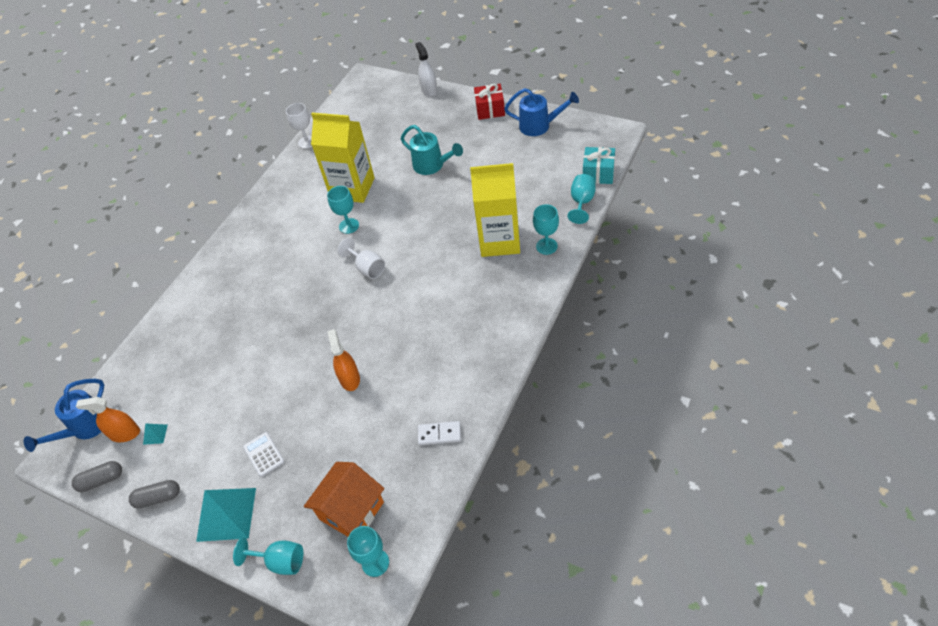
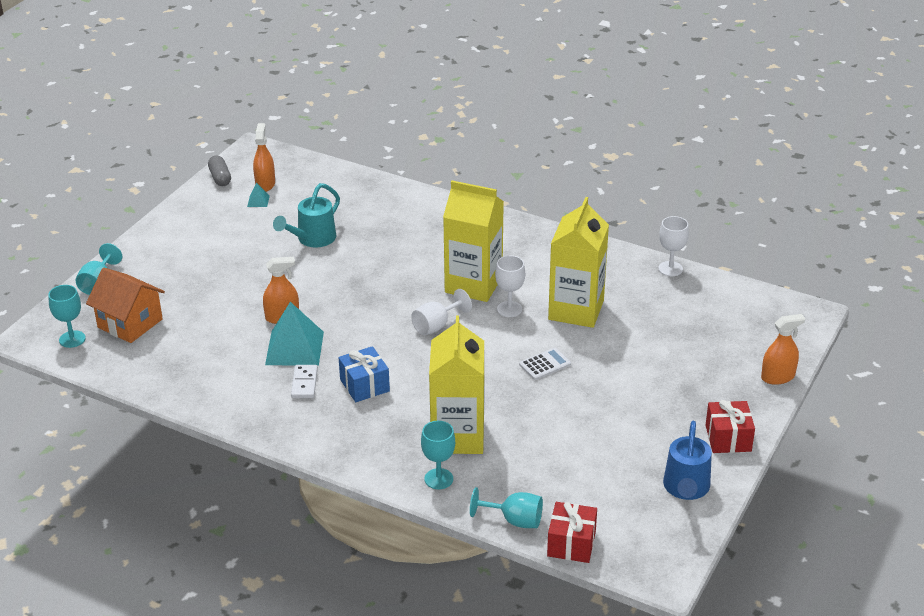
camera: 85 degrees right, 15 degrees down
(85, 428) = (279, 161): blue watering can -> none
(158, 498) = (189, 210): grey capsule -> none
(226, 514) = (158, 249): turquoise pyramid -> turquoise pyramid (294, 348)
(264, 454) = (212, 266): white calculator -> white calculator (545, 364)
(314, 251) = (473, 284): none -> yellow carton
(349, 226) = (509, 309): turquoise goblet -> white goblet
(429, 90) = (778, 377): white spray bottle -> orange spray bottle
(432, 166) = (610, 379): turquoise watering can -> turquoise watering can (312, 239)
(439, 434) = (192, 380): white domino -> white domino (304, 383)
(443, 305) = (364, 385): none -> blue gift
(598, 173) = (571, 543): turquoise gift -> red gift

